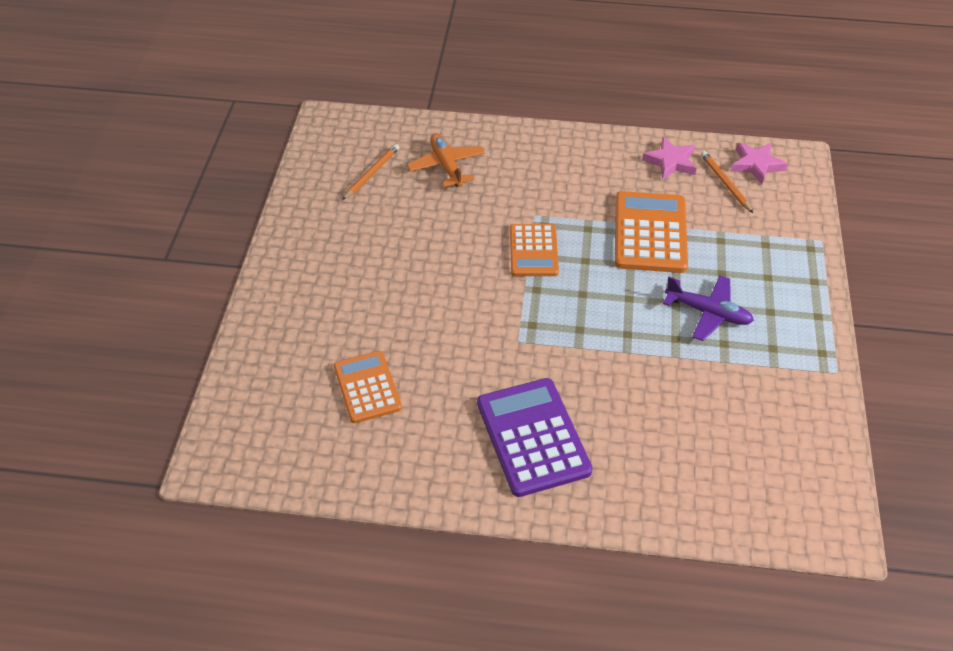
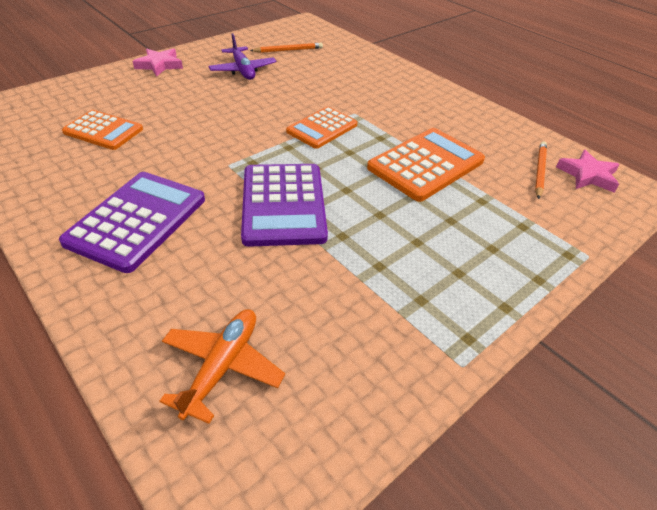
camera: 40 degrees right, 5 degrees down
(367, 387) = (103, 131): orange calculator -> orange calculator turned 90 degrees clockwise
(446, 166) = (337, 66): orange plane -> orange plane (222, 366)
(607, 344) = (283, 204): none -> purple calculator
(670, 162) = (507, 137): pink star -> pink star (159, 65)
(708, 313) = (397, 237): purple plane -> purple plane (243, 70)

